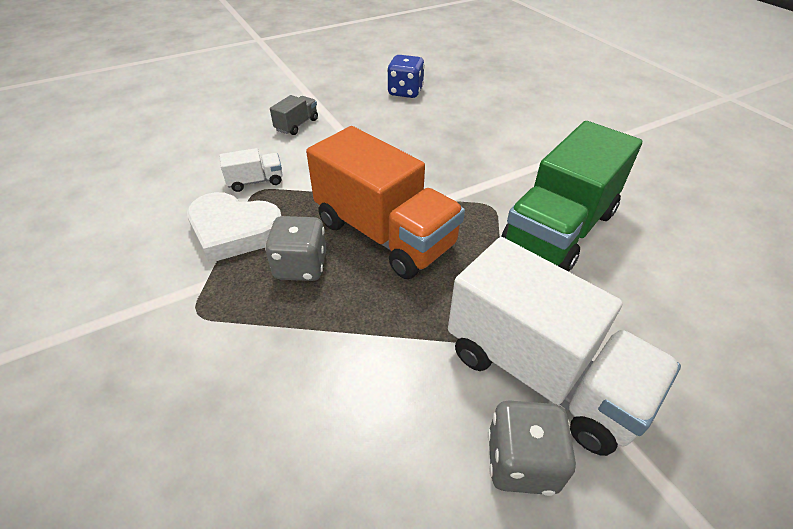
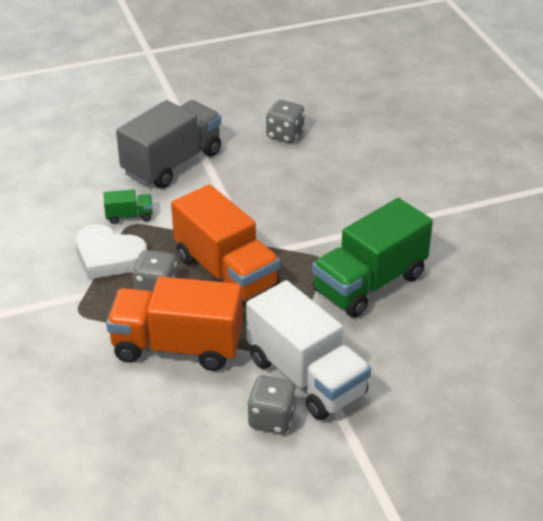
camera: 10 degrees right, 5 degrees down
(255, 181) = (129, 216): white truck -> green truck
(297, 125) = (172, 163): grey truck -> grey truck, size x2.35
(345, 349) = (177, 347): none -> orange truck
(405, 92) = (285, 135): blue dice -> grey dice

